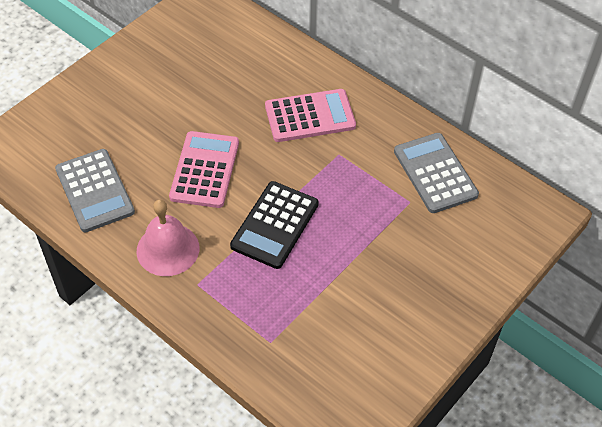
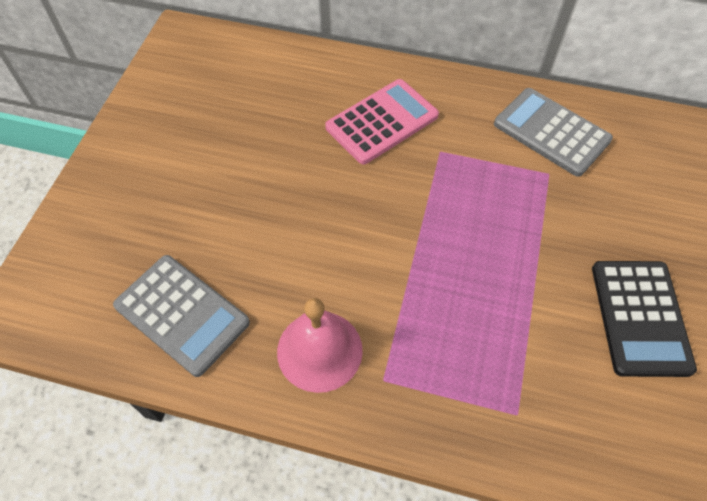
camera: 25 degrees left, 5 degrees up
(205, 170) = (303, 230): pink calculator -> none
(275, 225) = (426, 262): black calculator -> black calculator (640, 317)

